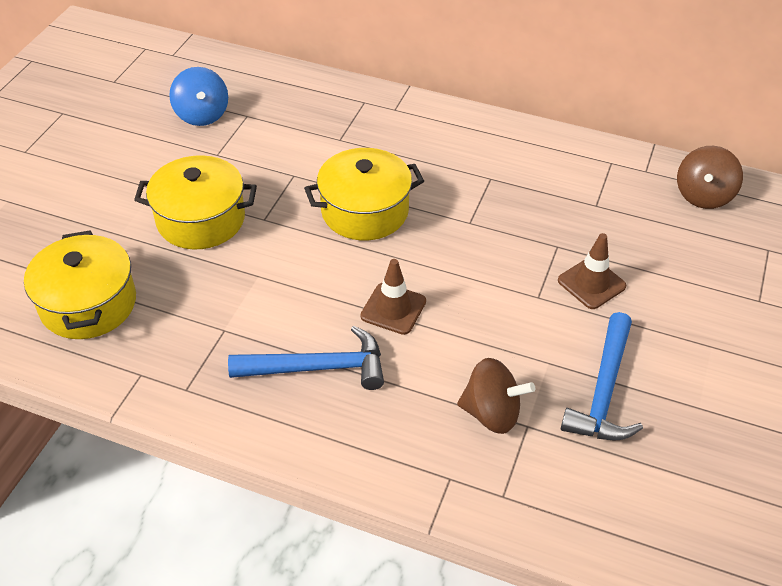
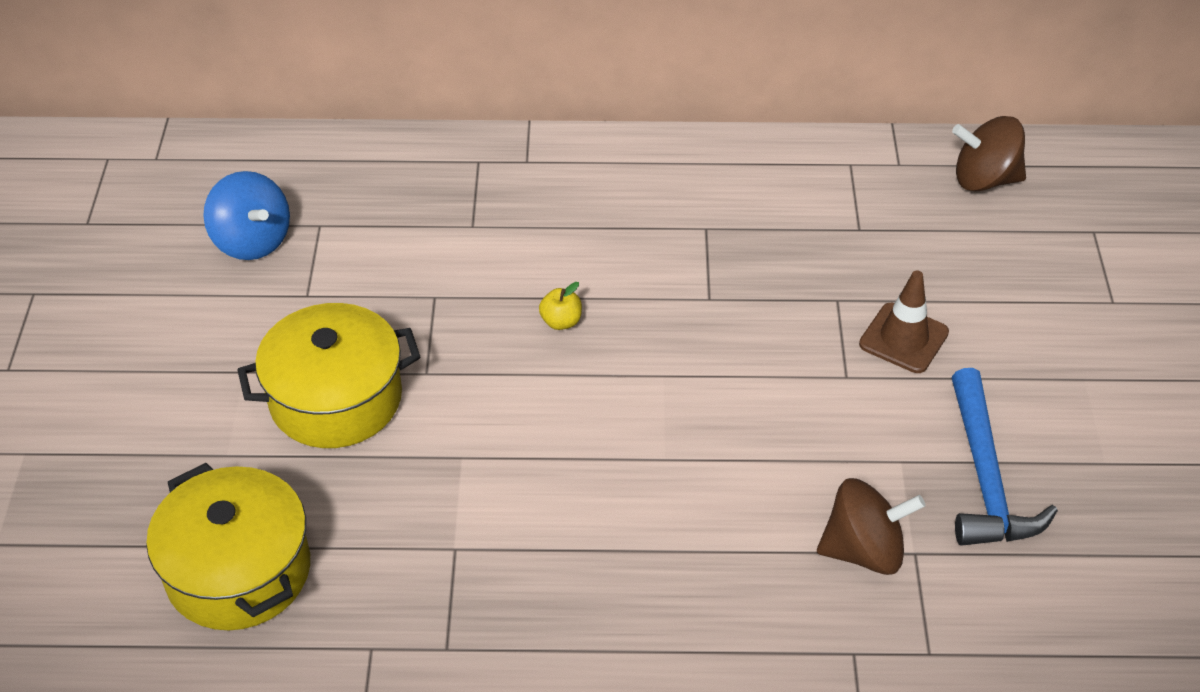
camera: 20 degrees left, 0 degrees up
(318, 367) = (611, 561): blue hammer -> none
(365, 211) = (561, 321): yellow pot -> yellow apple
(393, 309) = (669, 448): brown traffic cone -> none
(703, 195) = (984, 179): brown spinning top -> brown spinning top turned 90 degrees clockwise

